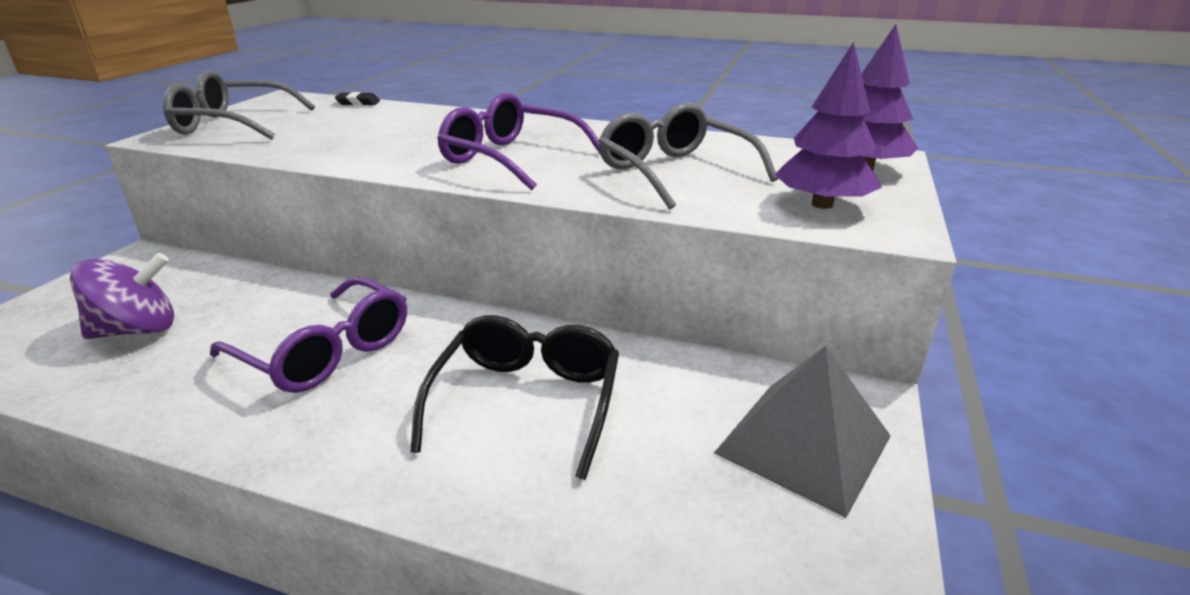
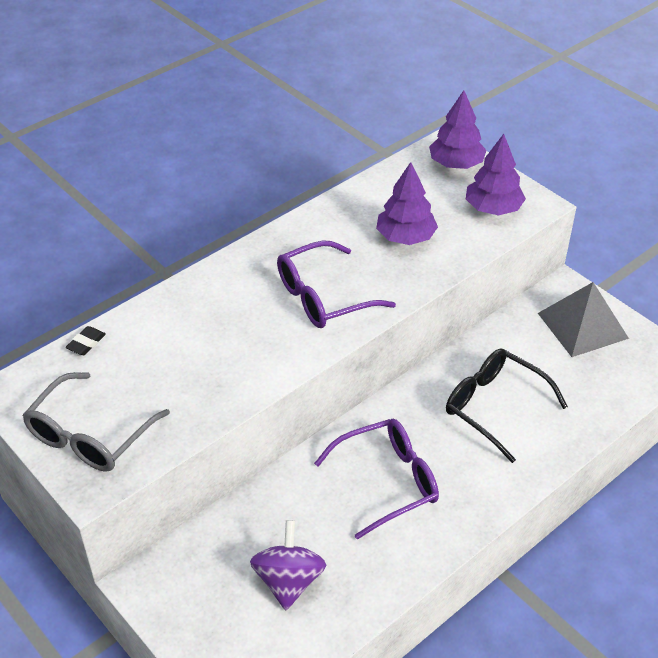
camera: 60 degrees left, 15 degrees up
(674, 172) = (405, 237): grey glasses -> purple tree

